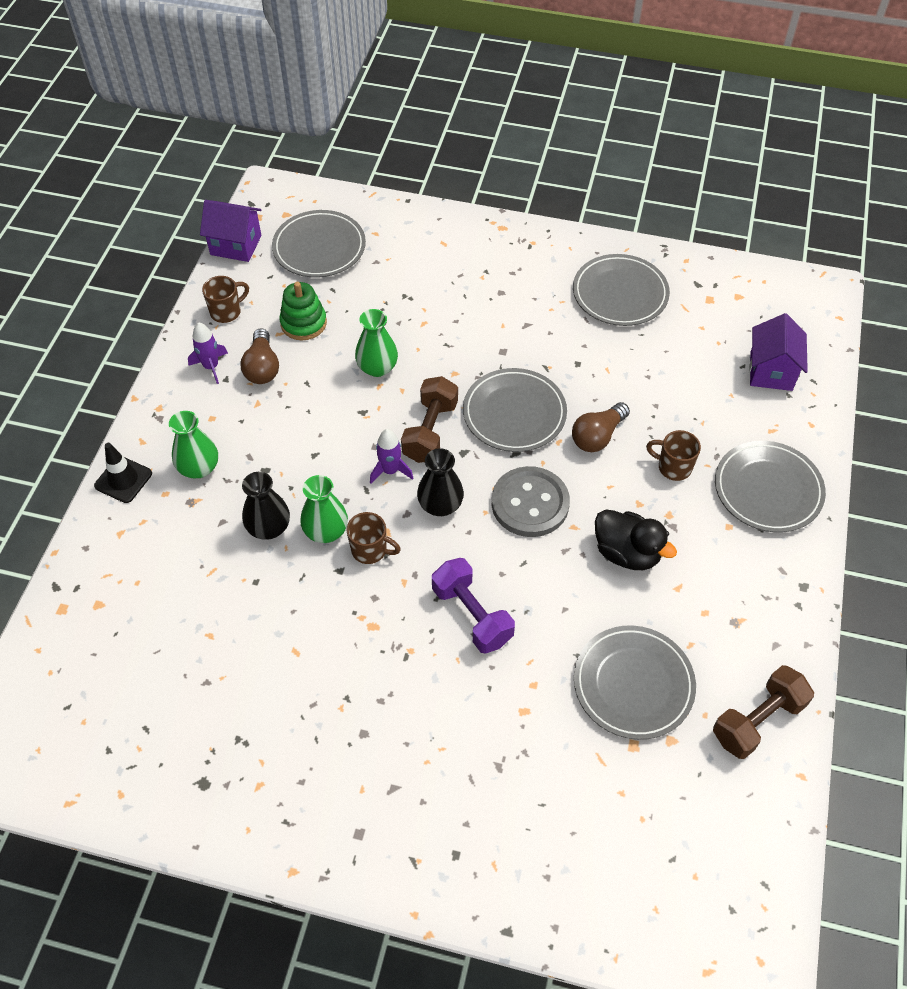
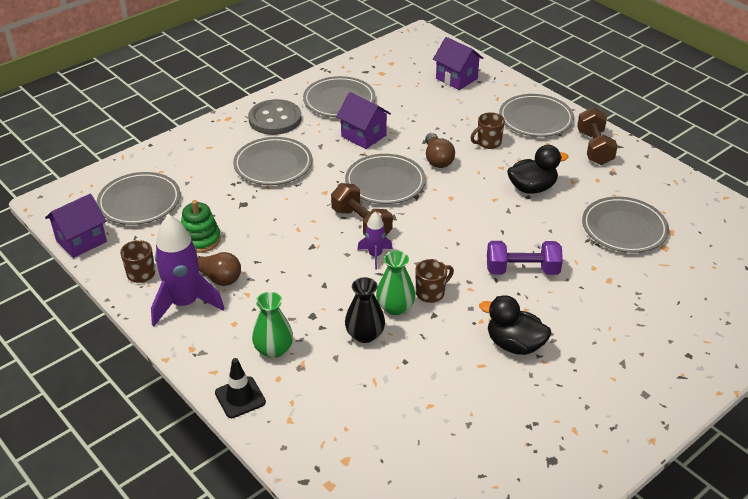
camera: 55 degrees left, 15 degrees down
(211, 367) = (184, 303): purple rocket -> purple rocket, size x1.92
(347, 666) = (514, 344): none -> black duck
(377, 367) = (281, 223): green vase -> none
(440, 505) = (425, 245): black vase -> none
(460, 307) = (273, 165): none -> grey plate
(530, 503) = (461, 208): grey button -> grey button (275, 119)
(577, 350) = (363, 136): none -> purple house
(757, 720) = (681, 195): brown dumbbell -> brown dumbbell (594, 148)

